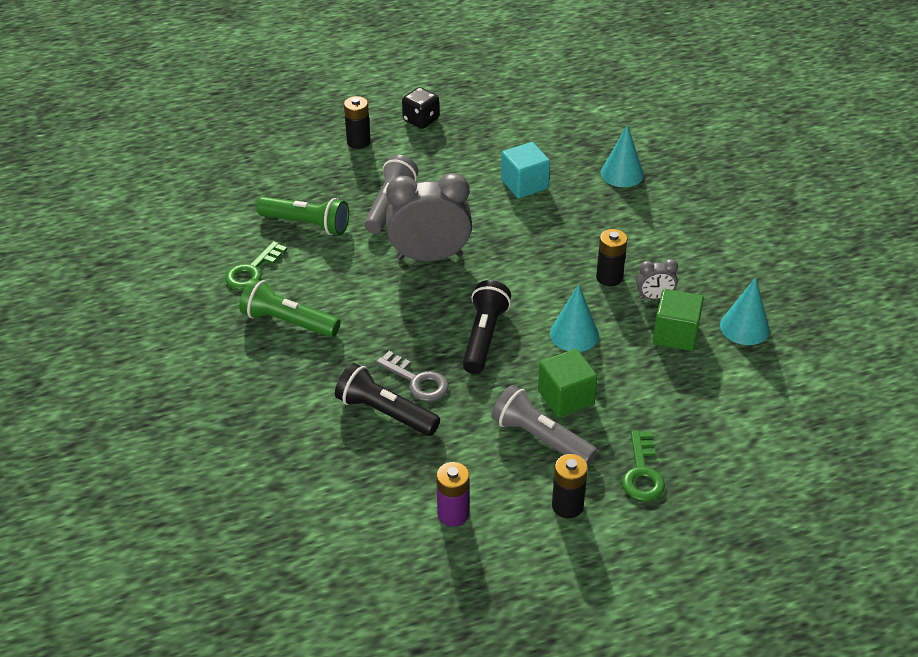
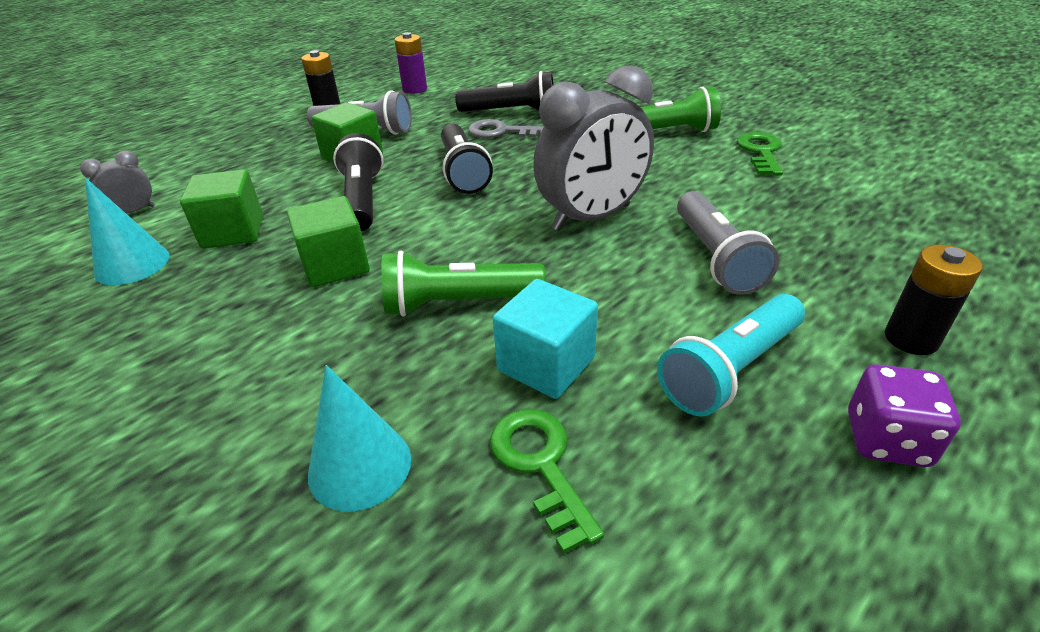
camera: 155 degrees right, 5 degrees down
(307, 224) = (780, 204): green flashlight -> green flashlight (458, 303)
(421, 120) = (886, 439): black dice -> purple dice
(448, 156) = (730, 370): none -> turquoise flashlight
(574, 334) = (362, 199): turquoise cone -> black flashlight
(609, 277) = (335, 265): black battery -> green cube
(642, 473) = (267, 136): green key -> green key (540, 464)
(654, 297) = (264, 261): grey clock -> grey clock (133, 212)

